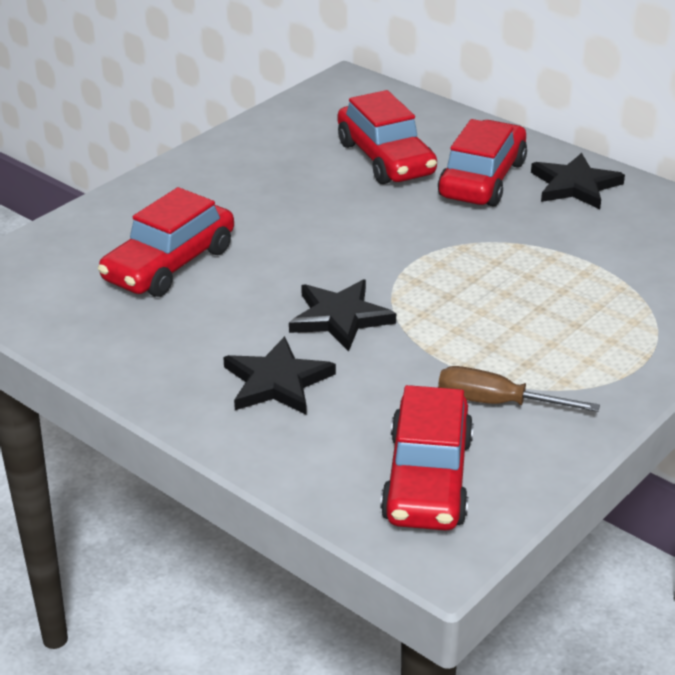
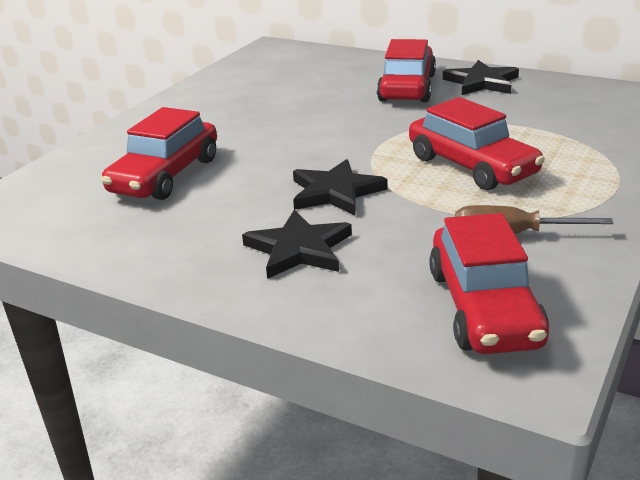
camera: 10 degrees left, 5 degrees down
(385, 159) = (323, 85): red car -> red car (471, 166)

